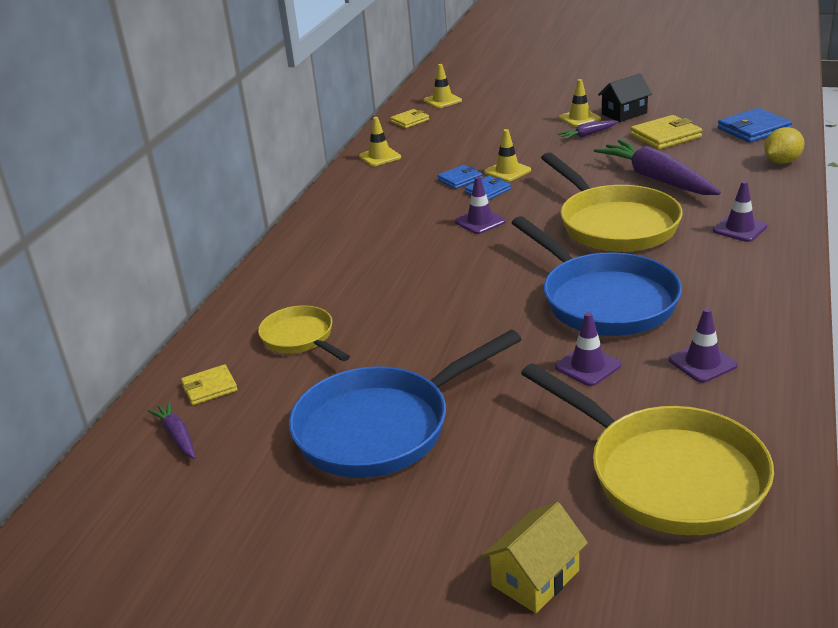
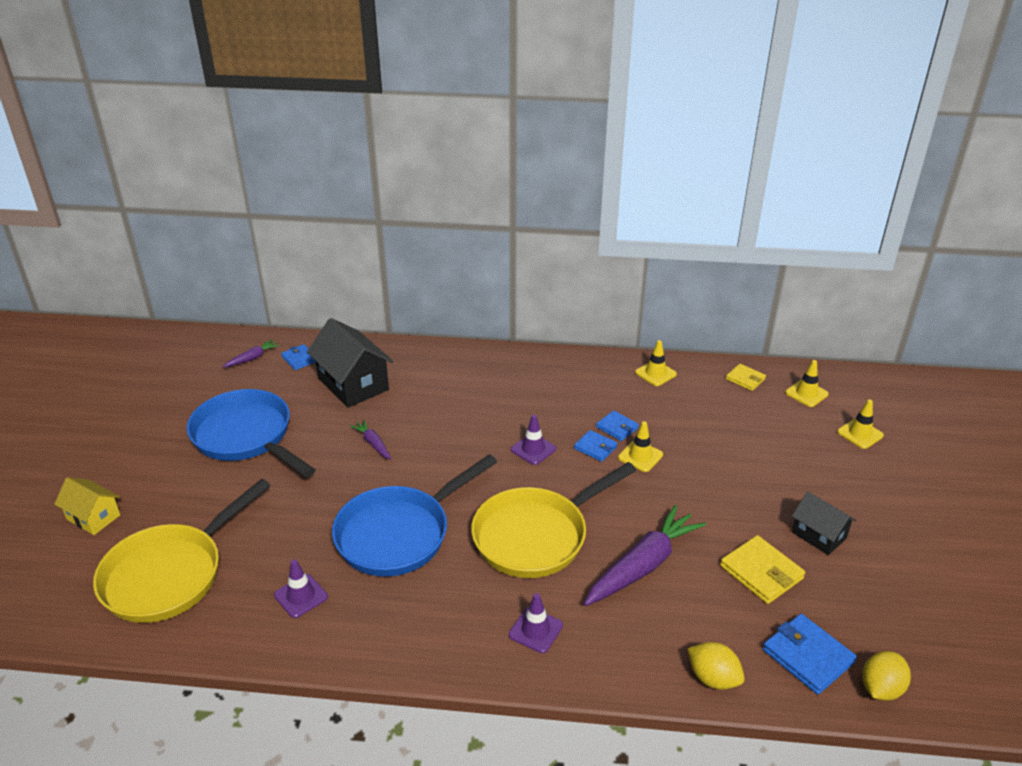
camera: 75 degrees right, 5 degrees up
(209, 387) = (300, 359): yellow wallet -> blue wallet
(300, 338) = (353, 384): yellow pan -> black house
(579, 118) = (791, 499): yellow traffic cone -> yellow traffic cone (860, 434)
(588, 134) = (747, 508): purple carrot -> purple carrot (373, 444)
(588, 366) = (303, 529): purple traffic cone -> none
(780, 111) = (880, 688): none -> yellow lemon

